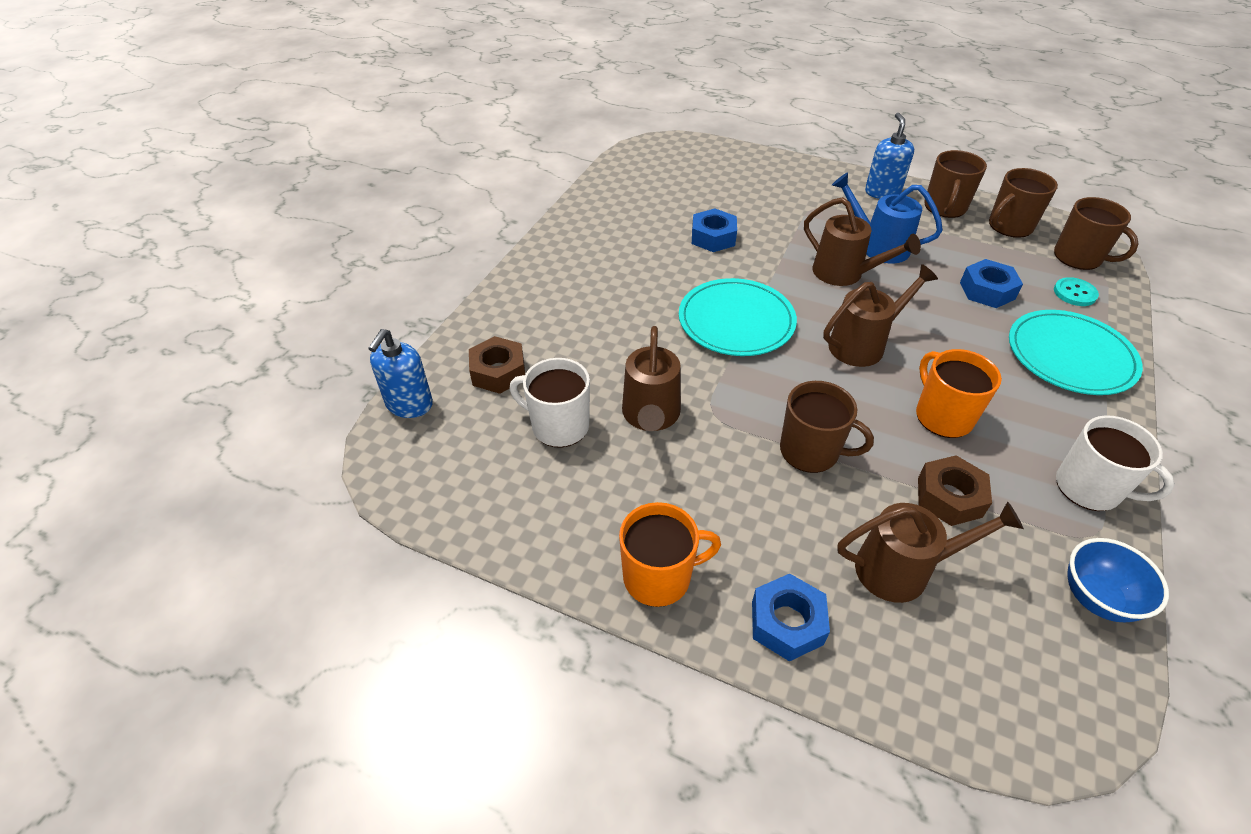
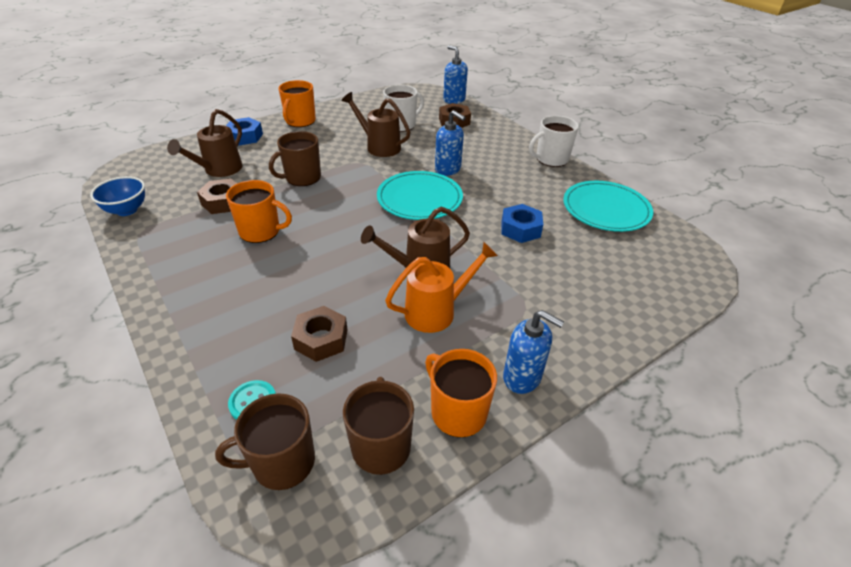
camera: 120 degrees right, 5 degrees down
(648, 324) = (448, 169): none -> blue soap dispenser
(863, 344) = (345, 236): brown watering can -> none
(877, 246) = (437, 311): blue watering can -> orange watering can
(945, 207) = (457, 412): brown mug -> orange mug
(987, 290) = (321, 339): blue nut -> brown nut
(1070, 356) = (215, 329): turquoise plate -> turquoise plate (606, 209)
(1089, 488) = (153, 251): white mug -> white mug (551, 159)

